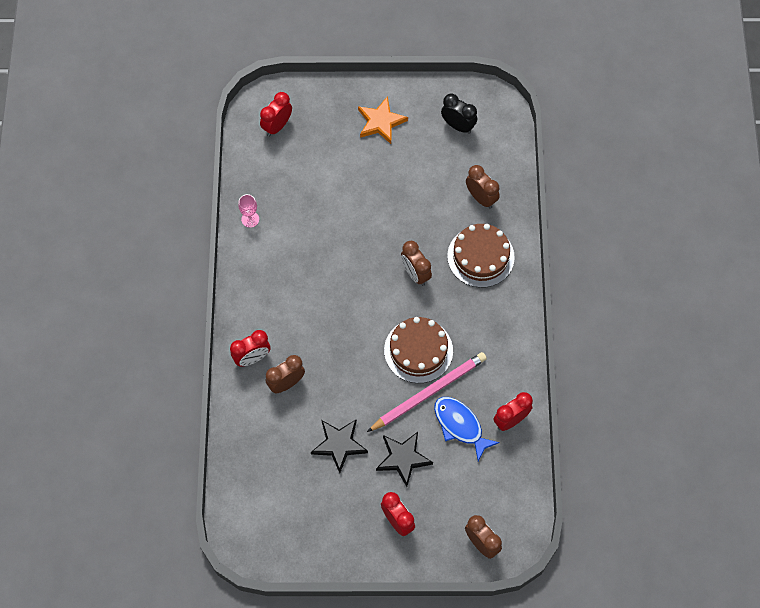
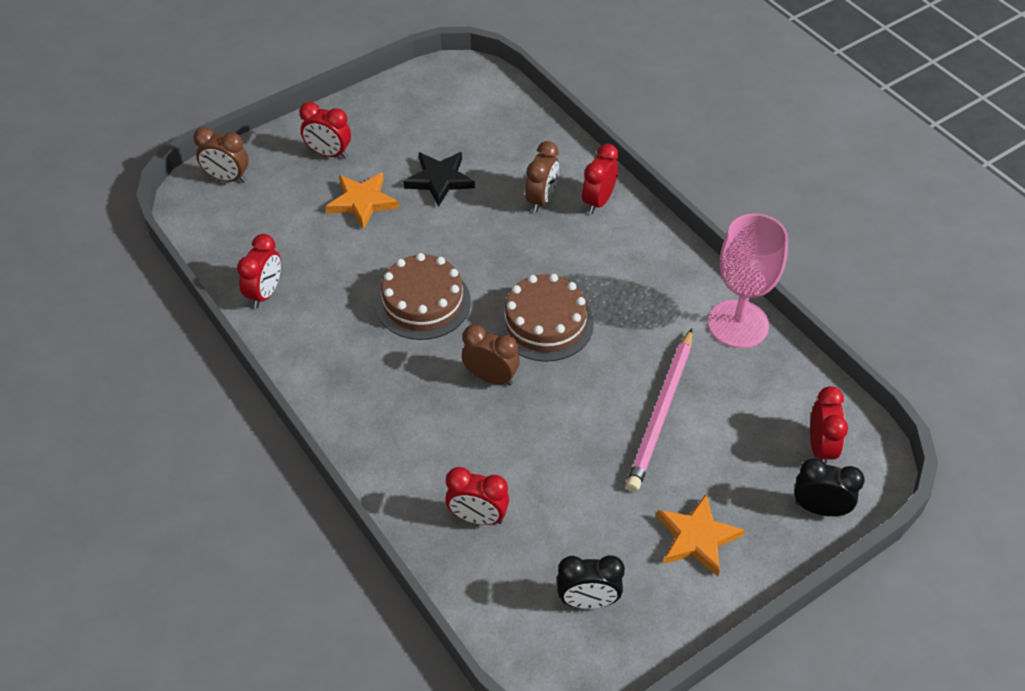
camera: 145 degrees right, 15 degrees down
(250, 219) = (738, 324): pink goblet -> pink goblet, size x2.31
(308, 99) = (819, 508): none -> black clock
(403, 458) = (362, 202): black star -> orange star
(429, 392) = (379, 270): pink pencil -> pink pencil (661, 412)
(460, 425) = (321, 259): blue fish -> none
(480, 256) = (424, 443): brown cake -> brown cake (545, 323)
(481, 198) = (478, 517): brown clock -> red clock

